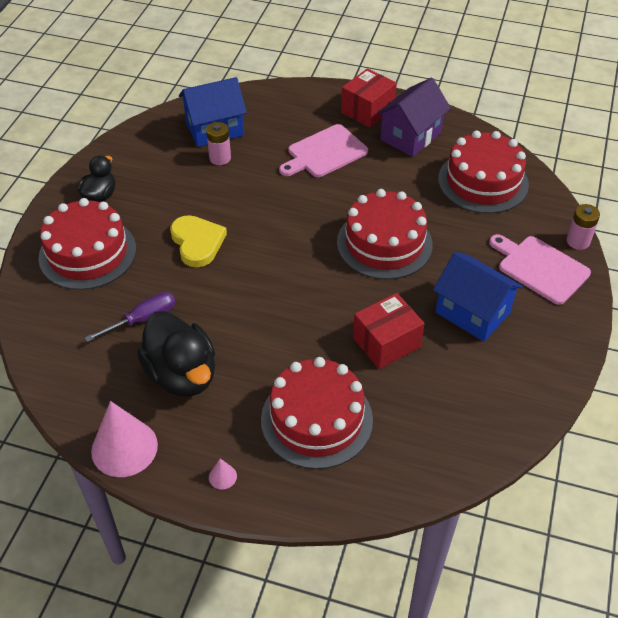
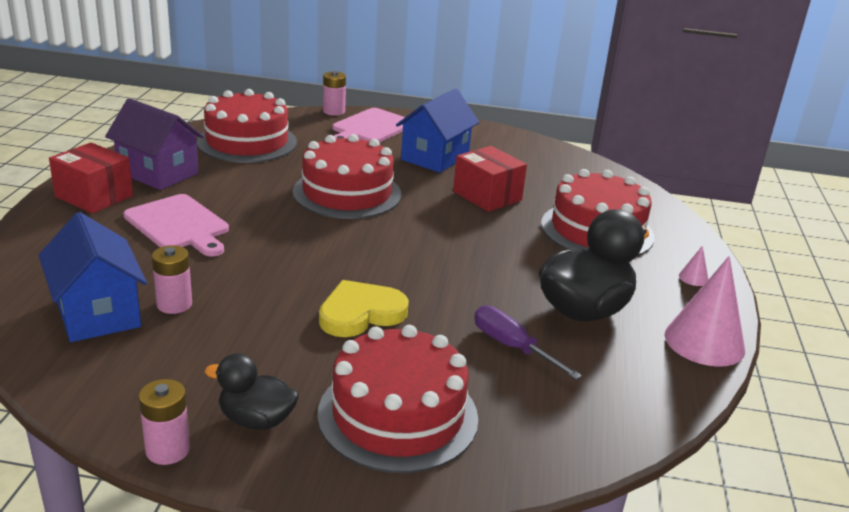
camera: 100 degrees left, 20 degrees down
(86, 165) = (168, 450): none -> pink battery

